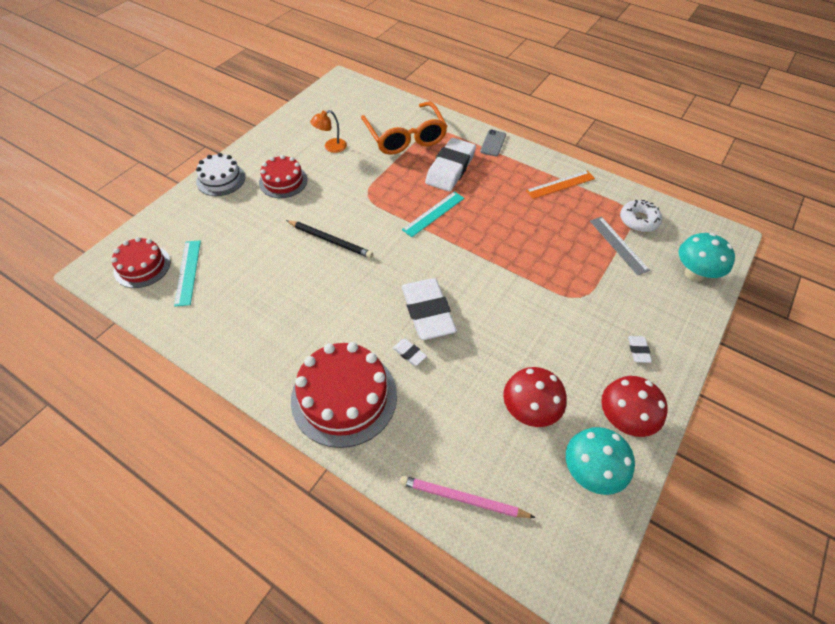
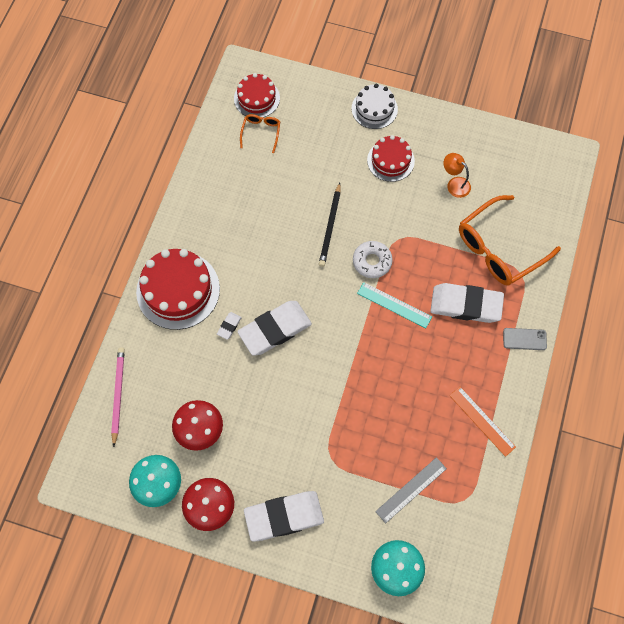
camera: 75 degrees right, 15 degrees up
(187, 272) = (261, 133): turquoise ruler -> orange glasses
(638, 350) = (284, 516): white eraser -> white eraser, size x2.40
(639, 220) = (455, 509): white donut -> white donut (372, 261)

